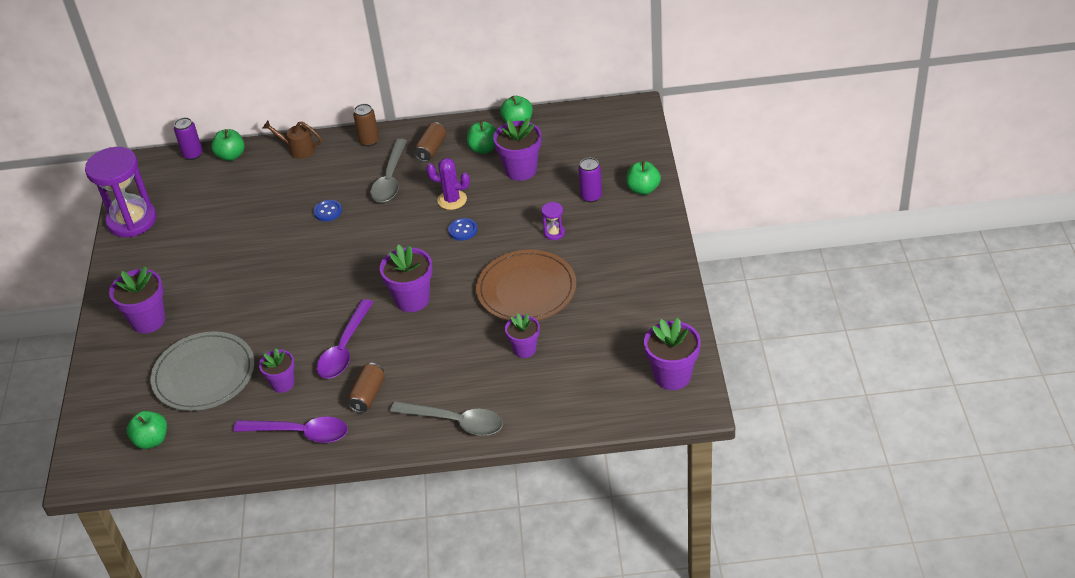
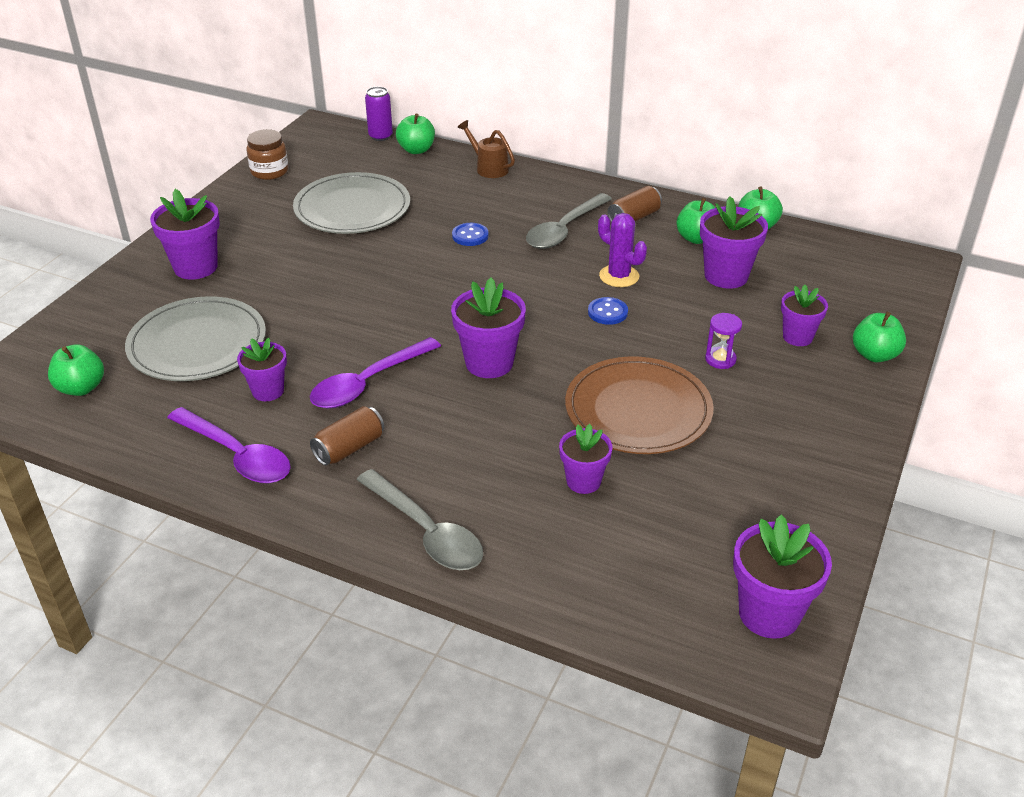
camera: 25 degrees right, 5 degrees down
(132, 220) = (269, 171): purple hourglass -> brown jar
(224, 225) = (352, 208): none -> grey plate
(369, 141) = (570, 186): brown can -> none
(591, 196) = (797, 337): purple can -> purple flower pot

